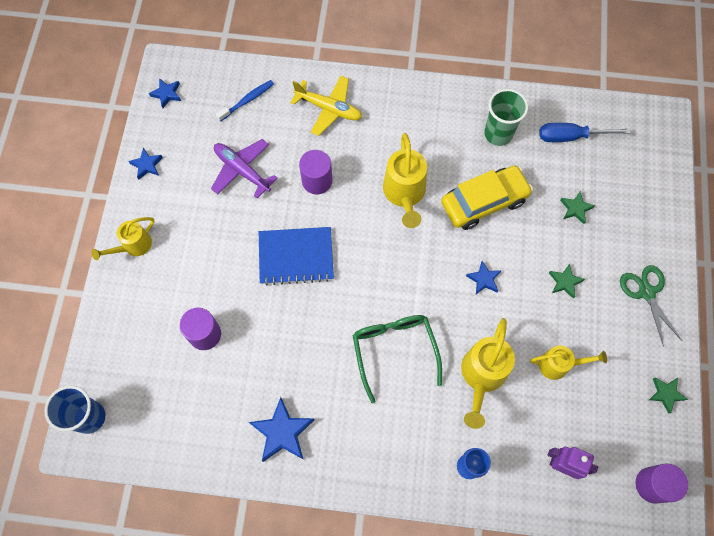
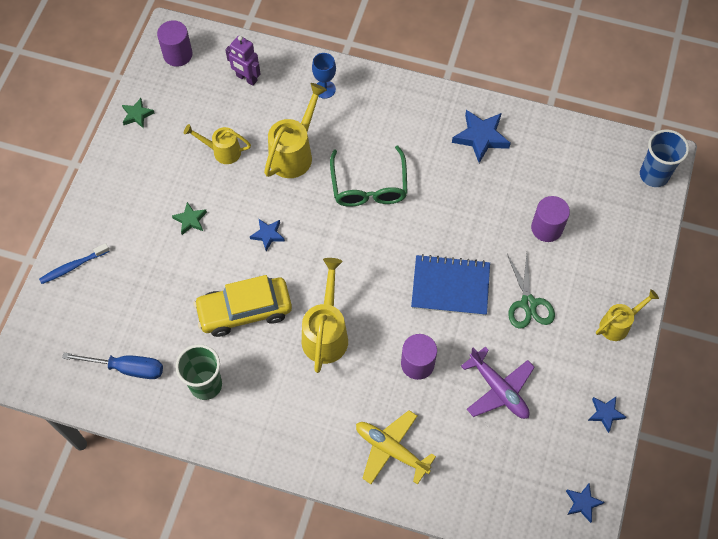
camera: 170 degrees left, 5 degrees down
(247, 100) = (486, 477): blue toothbrush -> blue toothbrush (73, 266)
(575, 209) = (152, 288): green star -> none
(646, 292) = (116, 198): green scissors -> green scissors (528, 303)

